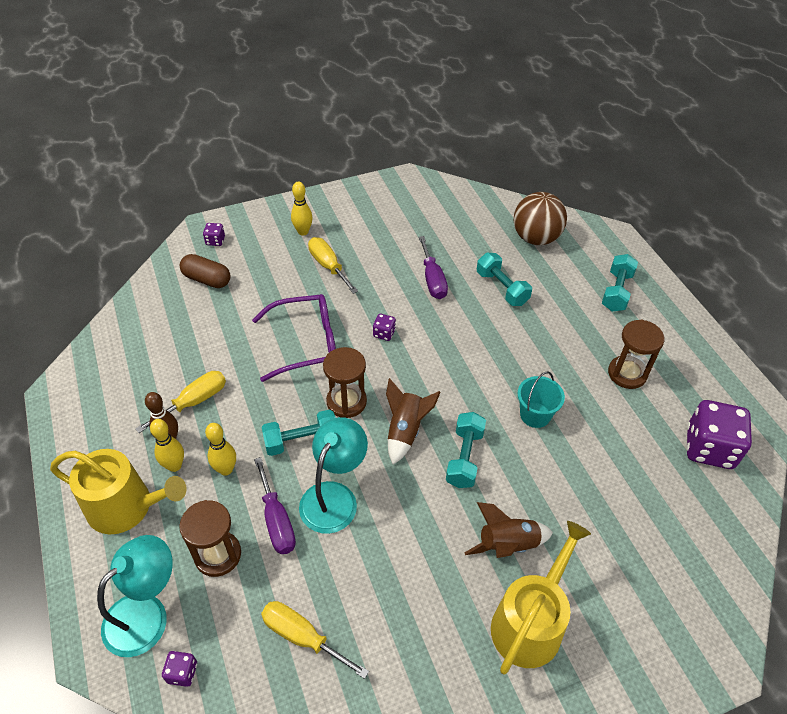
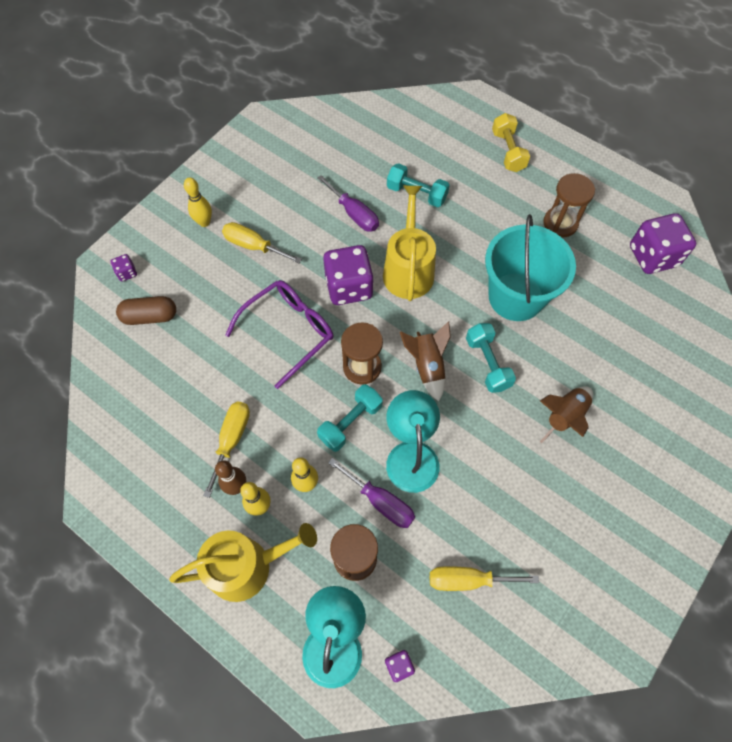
camera: 30 degrees left, 15 degrees up
(384, 333) = (349, 287): purple dice -> purple dice, size x2.27
(530, 622) = (617, 466): yellow watering can -> yellow watering can (408, 269)
(535, 238) = (413, 130): brown ball -> none
(535, 415) = (516, 297): turquoise bucket -> turquoise bucket, size x2.00
(616, 291) = (508, 151): turquoise dumbbell -> yellow dumbbell

